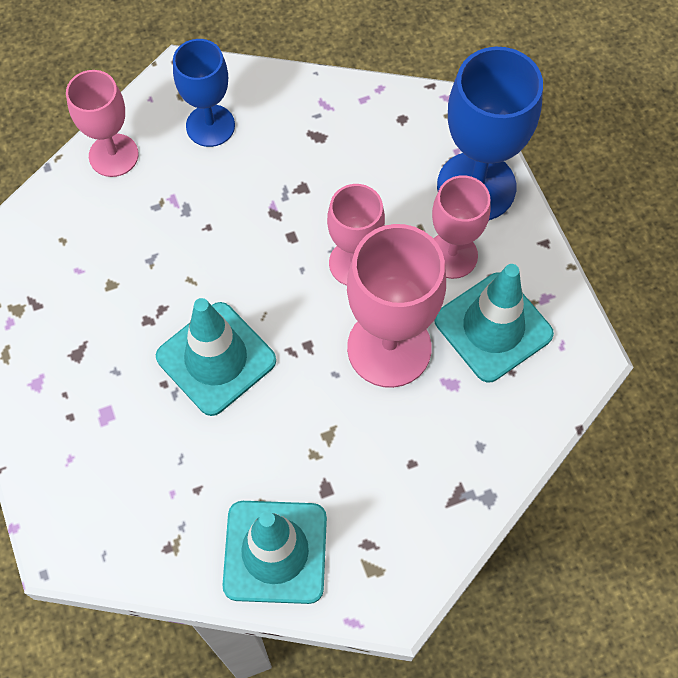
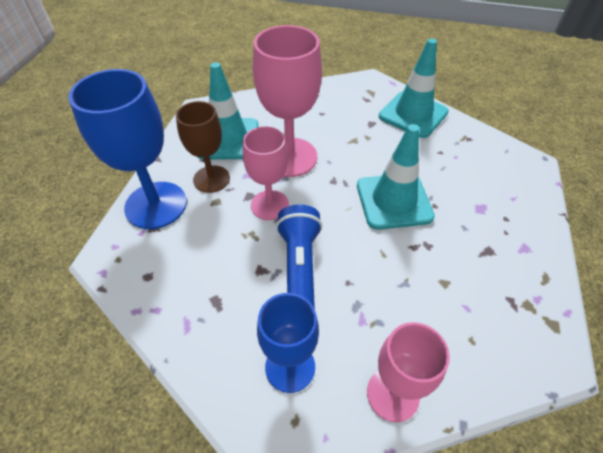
camera: 145 degrees left, 15 degrees down
(265, 212) = (299, 268): none -> blue flashlight
(452, 255) = (211, 179): pink goblet -> brown goblet

